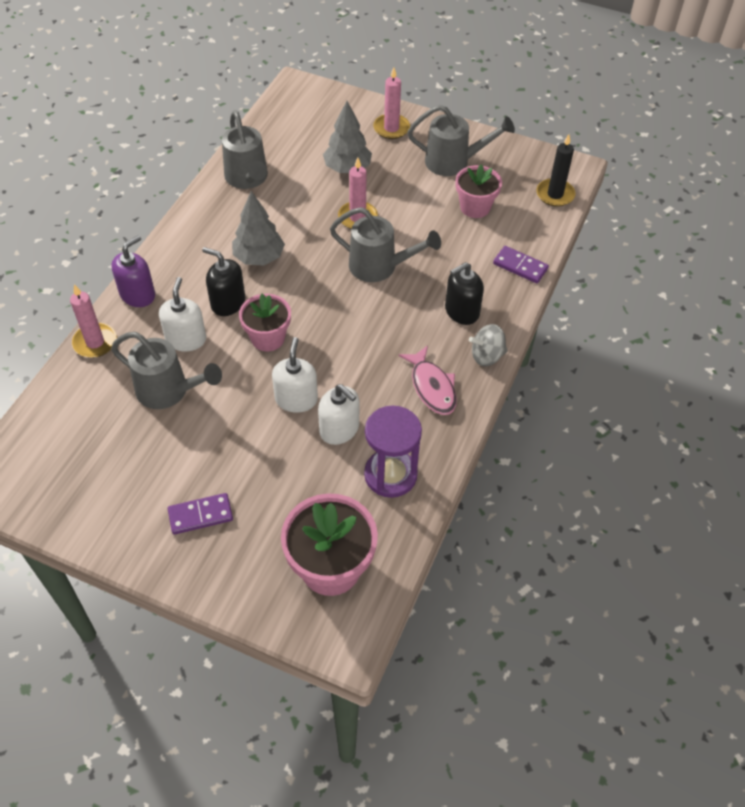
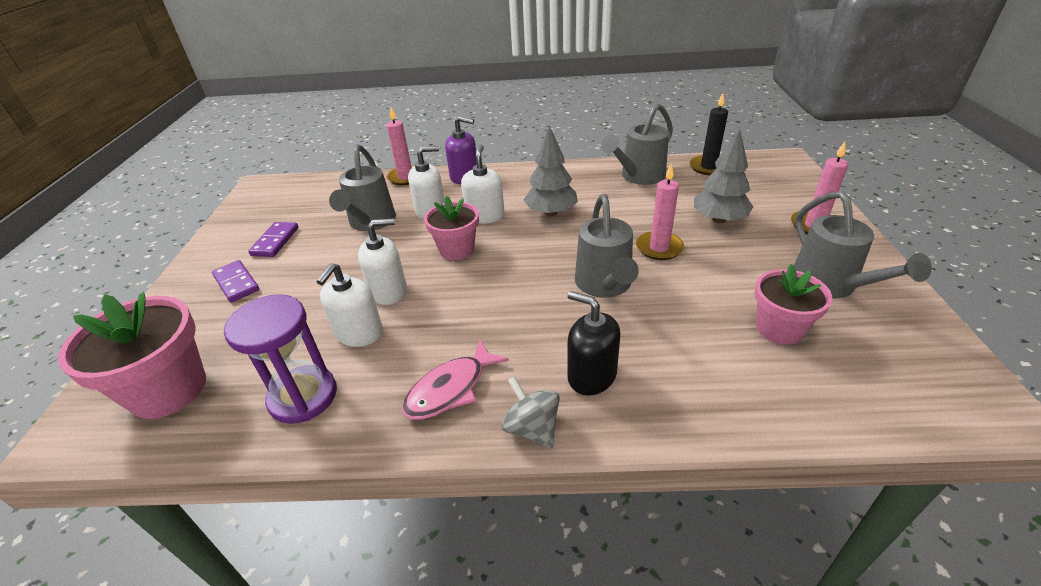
camera: 70 degrees right, 15 degrees down
(228, 302) = (485, 216): black soap dispenser -> white soap dispenser
(520, 266) = (724, 411): purple domino -> purple domino (275, 241)
(555, 194) = (910, 405): black candle -> black candle (708, 167)

